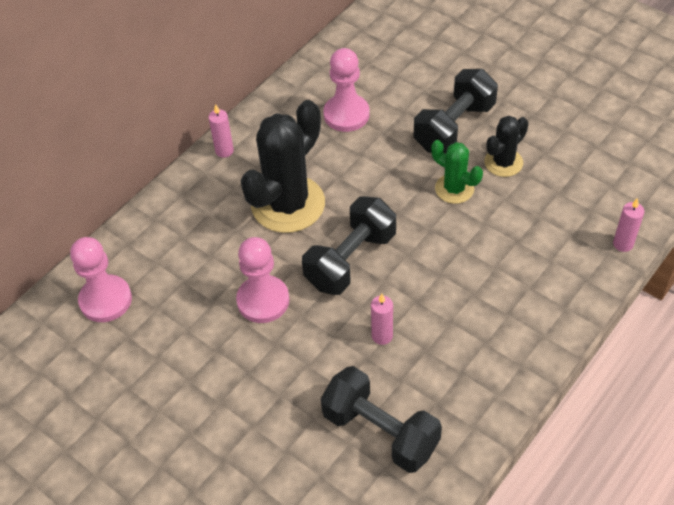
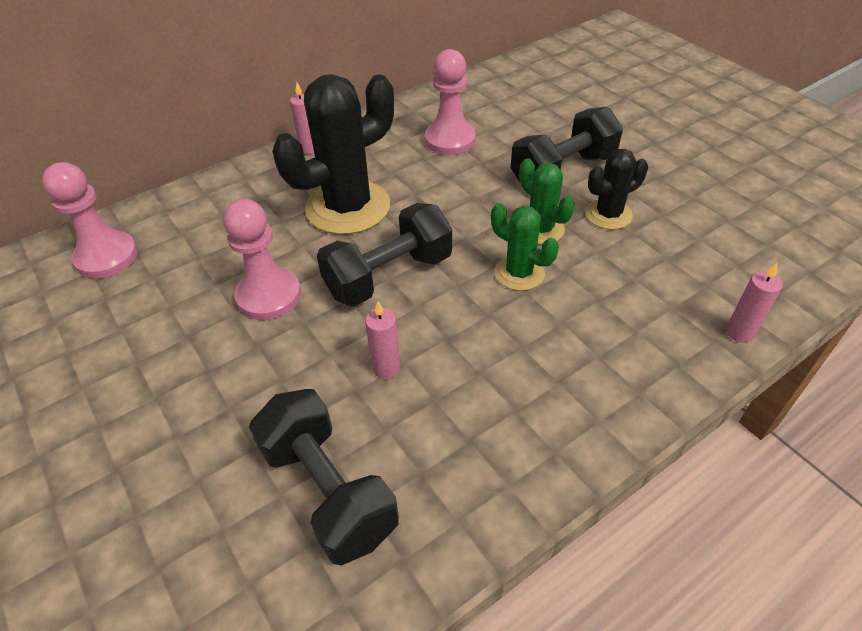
camera: 15 degrees right, 5 degrees down
(451, 233) = (519, 273): none -> green cactus

